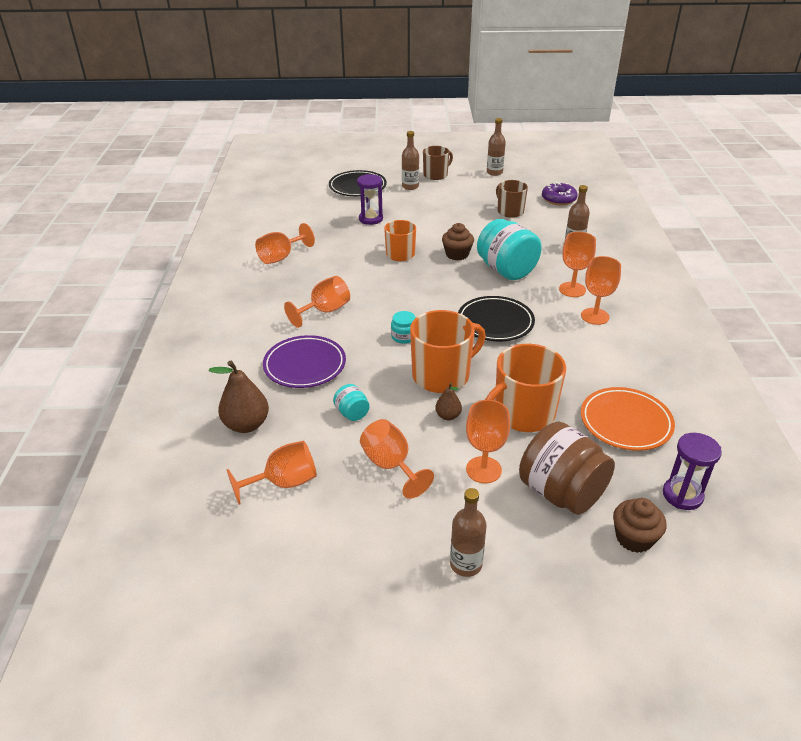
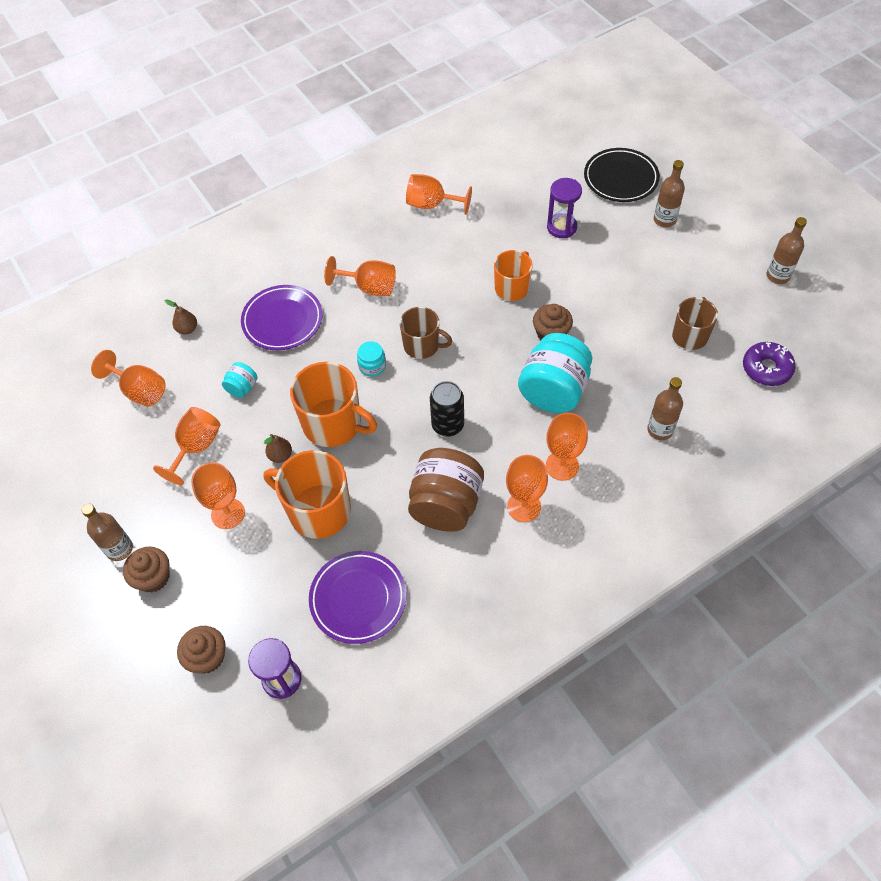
camera: 60 degrees right, 20 degrees up
(246, 425) = (187, 329): brown pear -> brown pear, size x0.55
(436, 175) = (716, 227): brown mug -> brown mug (422, 345)
(495, 322) = (448, 425): black plate -> black can
(519, 548) = (153, 577): none -> brown cupcake
(561, 492) = (232, 582): brown jar -> brown jar (446, 505)
(625, 422) = (358, 598): orange plate -> purple plate

